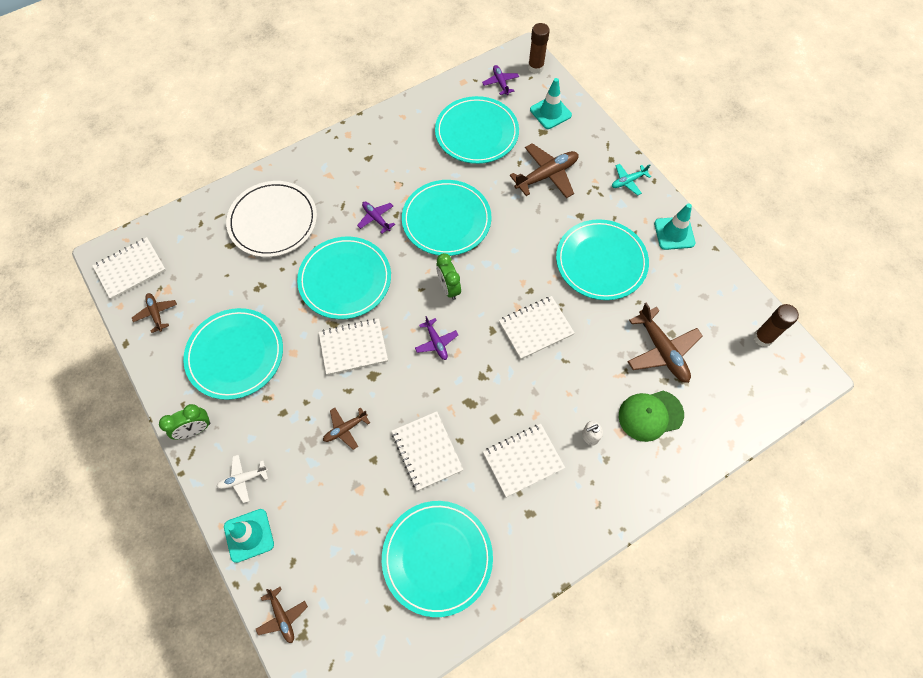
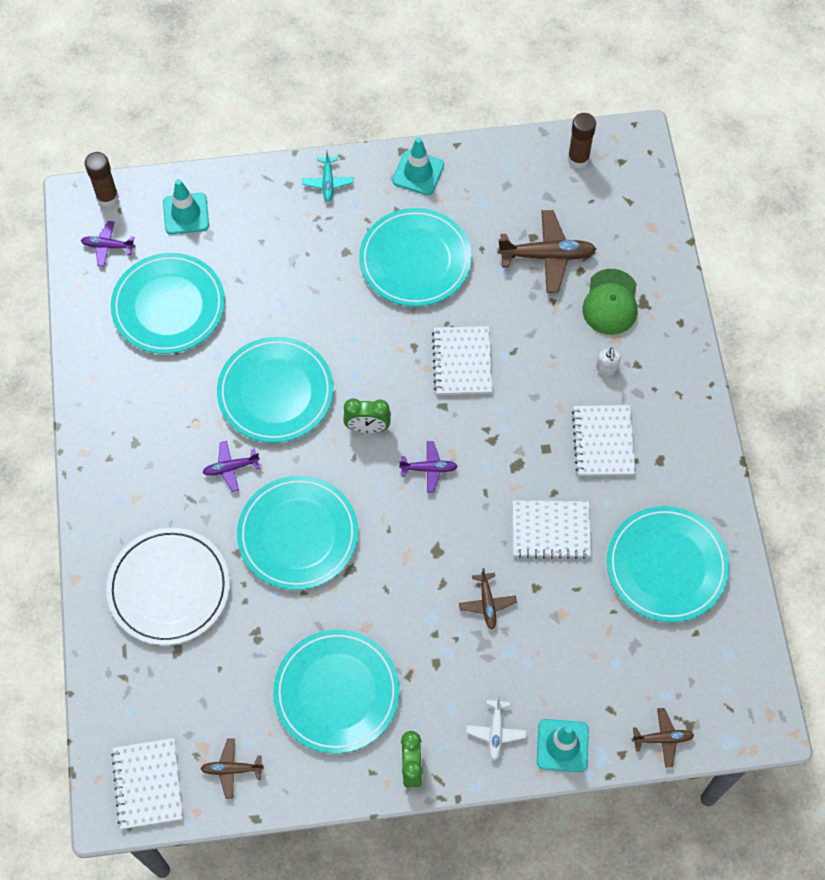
camera: 65 degrees left, 0 degrees up
(353, 347) = (392, 558): white notebook -> none
(547, 175) = (273, 260): brown plane -> none

